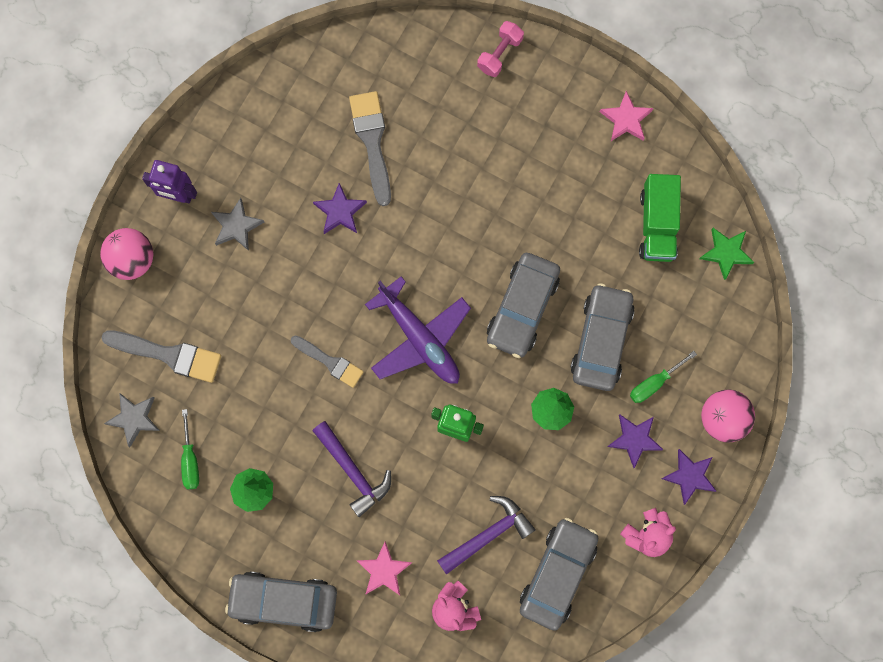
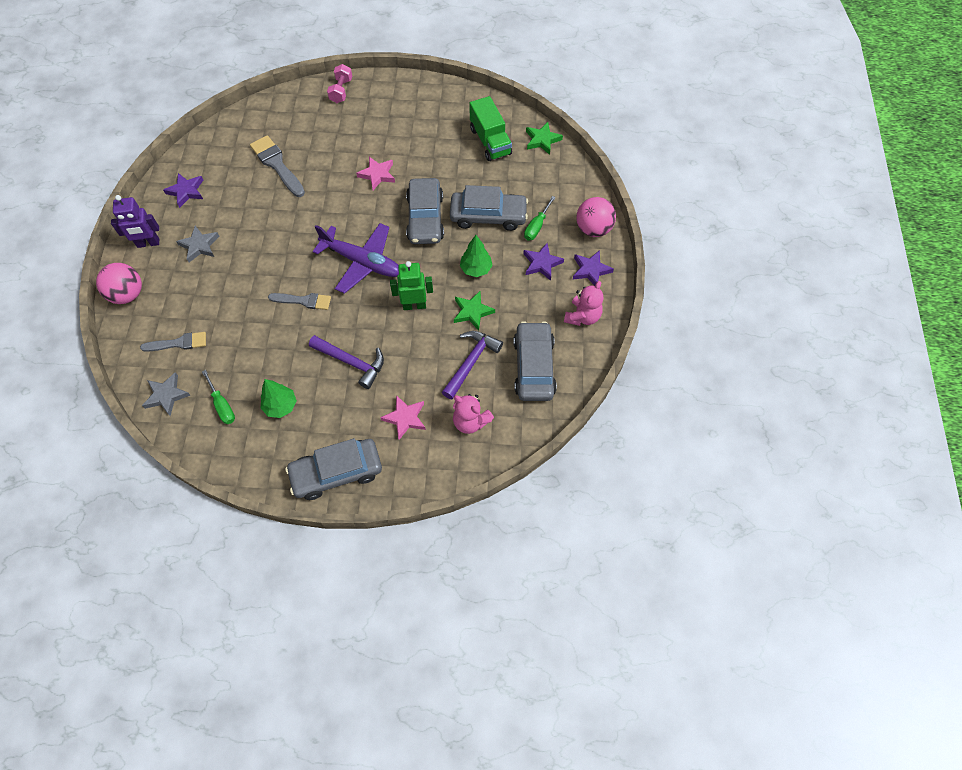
camera: 25 degrees left, 15 degrees down
(168, 355) = (178, 343): grey brush -> grey brush, size x0.66
(340, 211) = (271, 210): purple star -> purple star (186, 191)
(520, 468) = (472, 312): none -> green star
(601, 340) = (488, 216): grey car -> grey car turned 105 degrees clockwise
(626, 119) = (440, 95): pink star -> pink star (377, 175)

